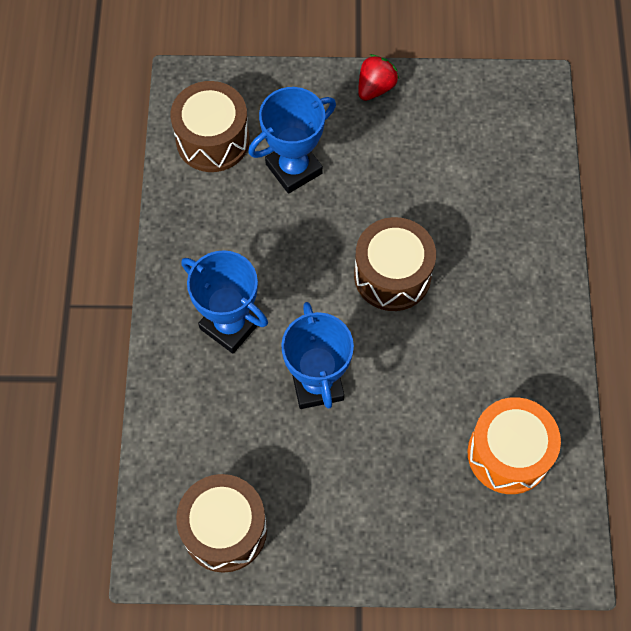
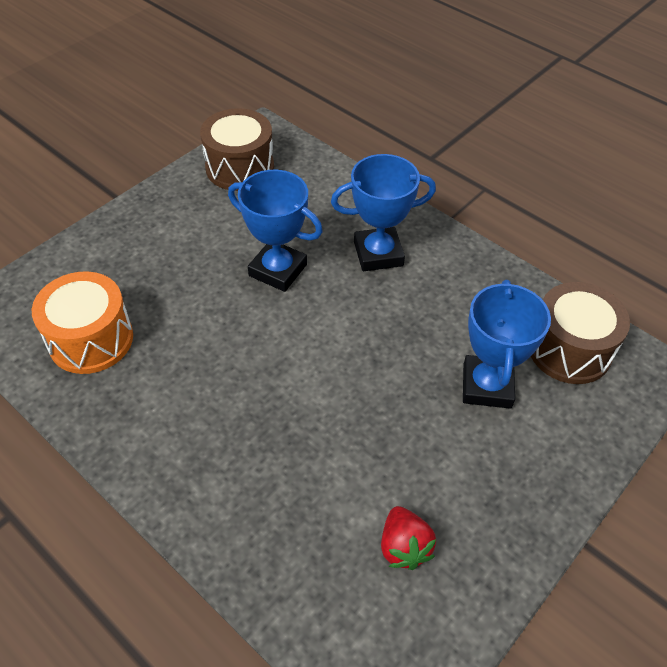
camera: 130 degrees right, 15 degrees down
(375, 87) = (529, 524): red strawberry -> red strawberry (404, 547)
(392, 275) = (312, 379): brown drum -> none

